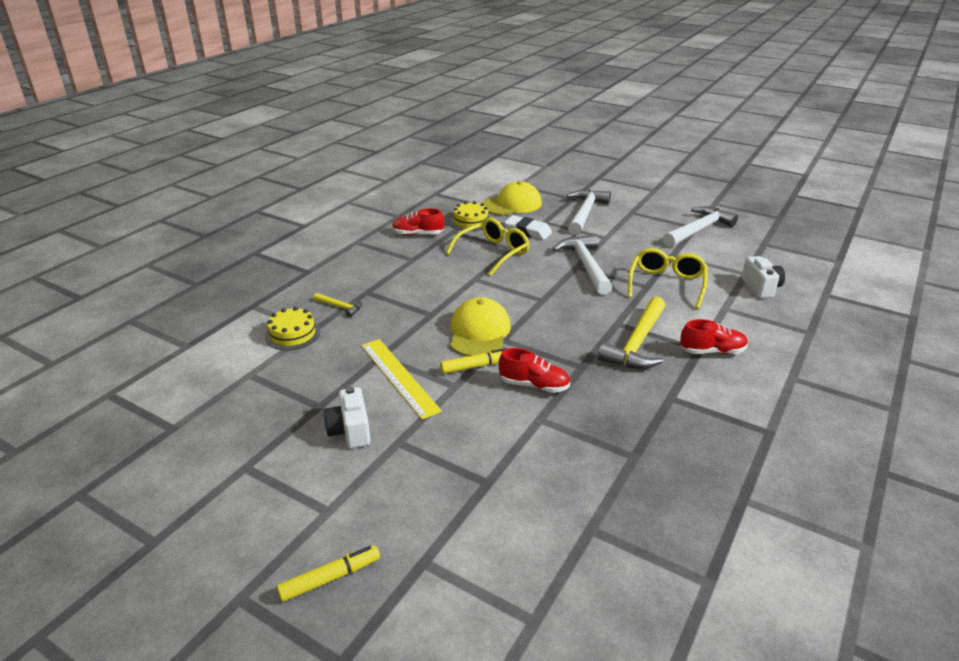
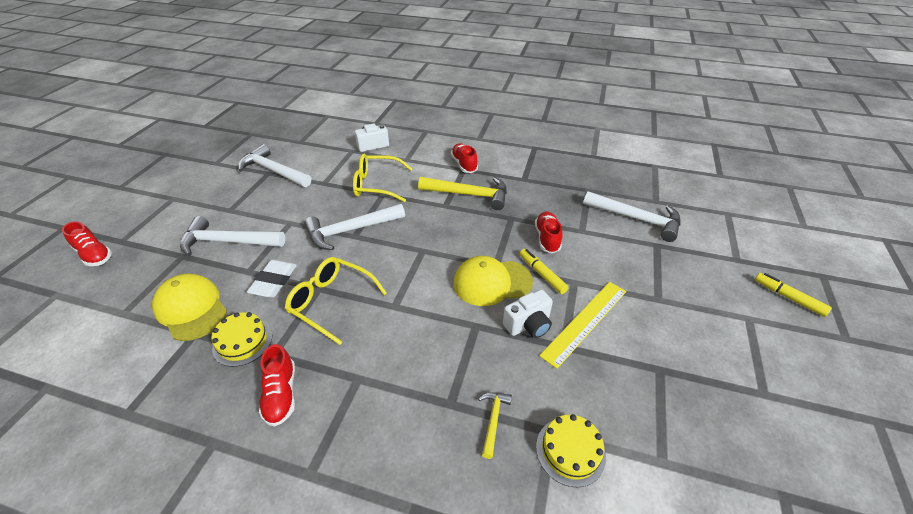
camera: 105 degrees left, 10 degrees up
(350, 431) = (670, 333): white camera -> white camera (528, 325)
(549, 484) = (636, 219): none -> white hammer
(584, 171) = (94, 255): none -> red shoe

